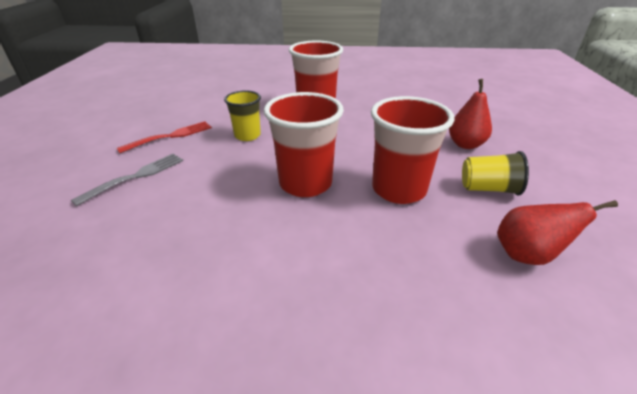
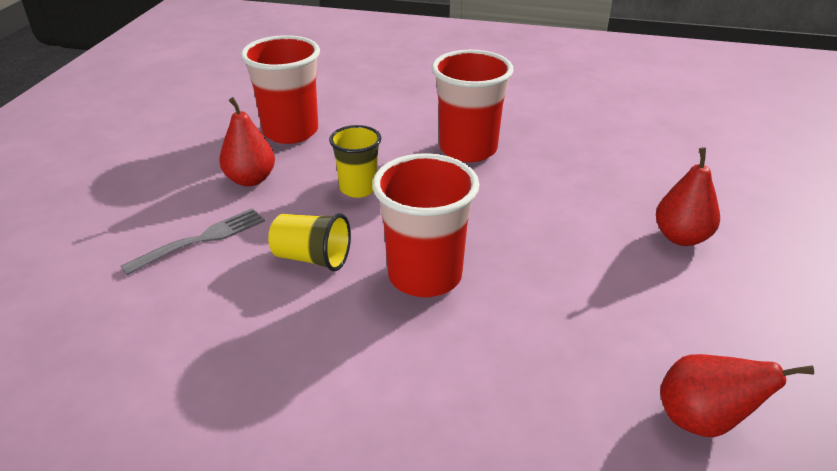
camera: 10 degrees right, 0 degrees up
(170, 136) = (250, 179): red fork -> red pear
(398, 189) = (554, 301): red cup -> red cup (290, 132)
(488, 189) = (688, 315): yellow cup -> yellow cup (312, 258)

